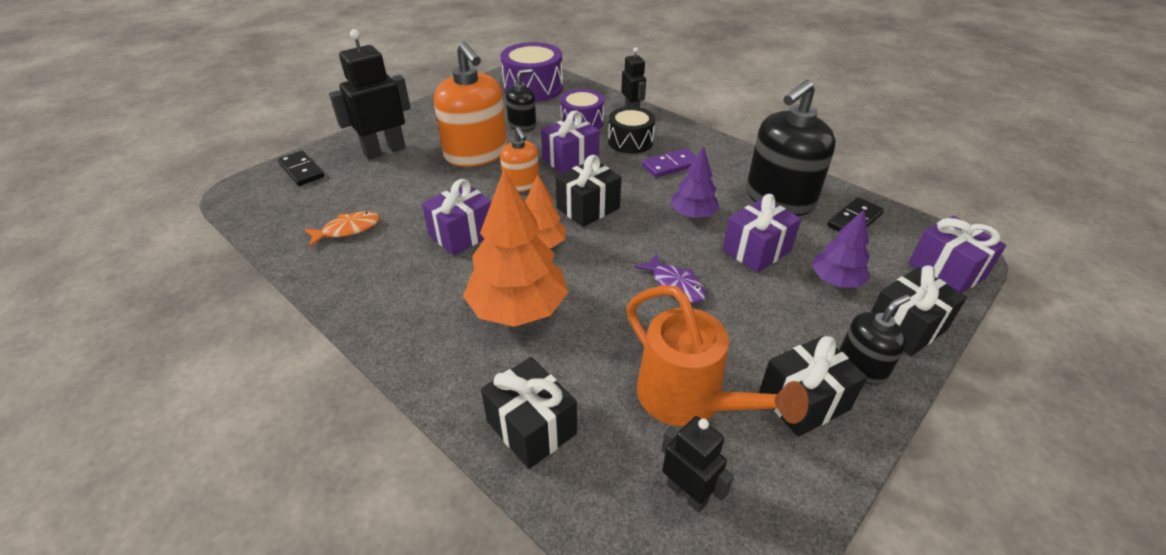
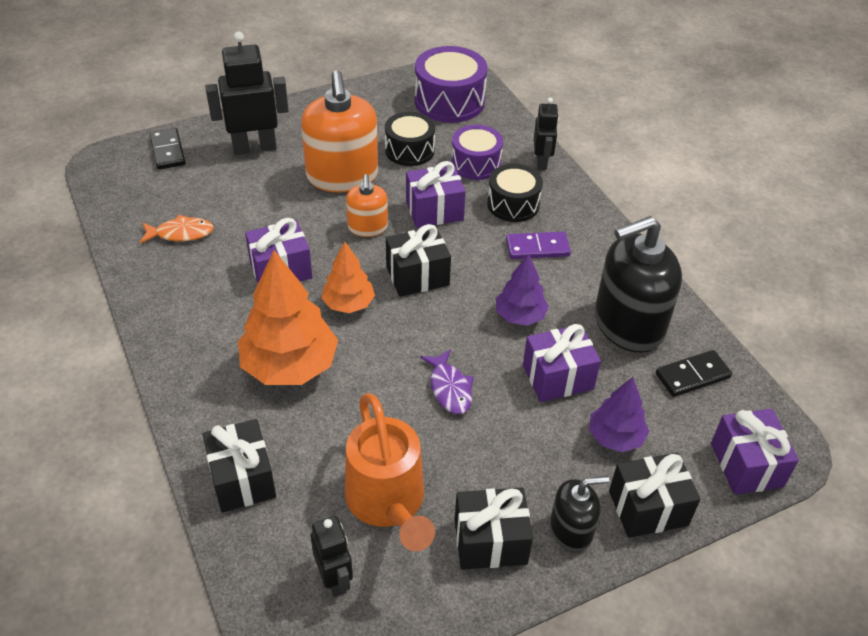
camera: 20 degrees right, 5 degrees up
(522, 125) = (409, 150): black soap dispenser -> black drum

